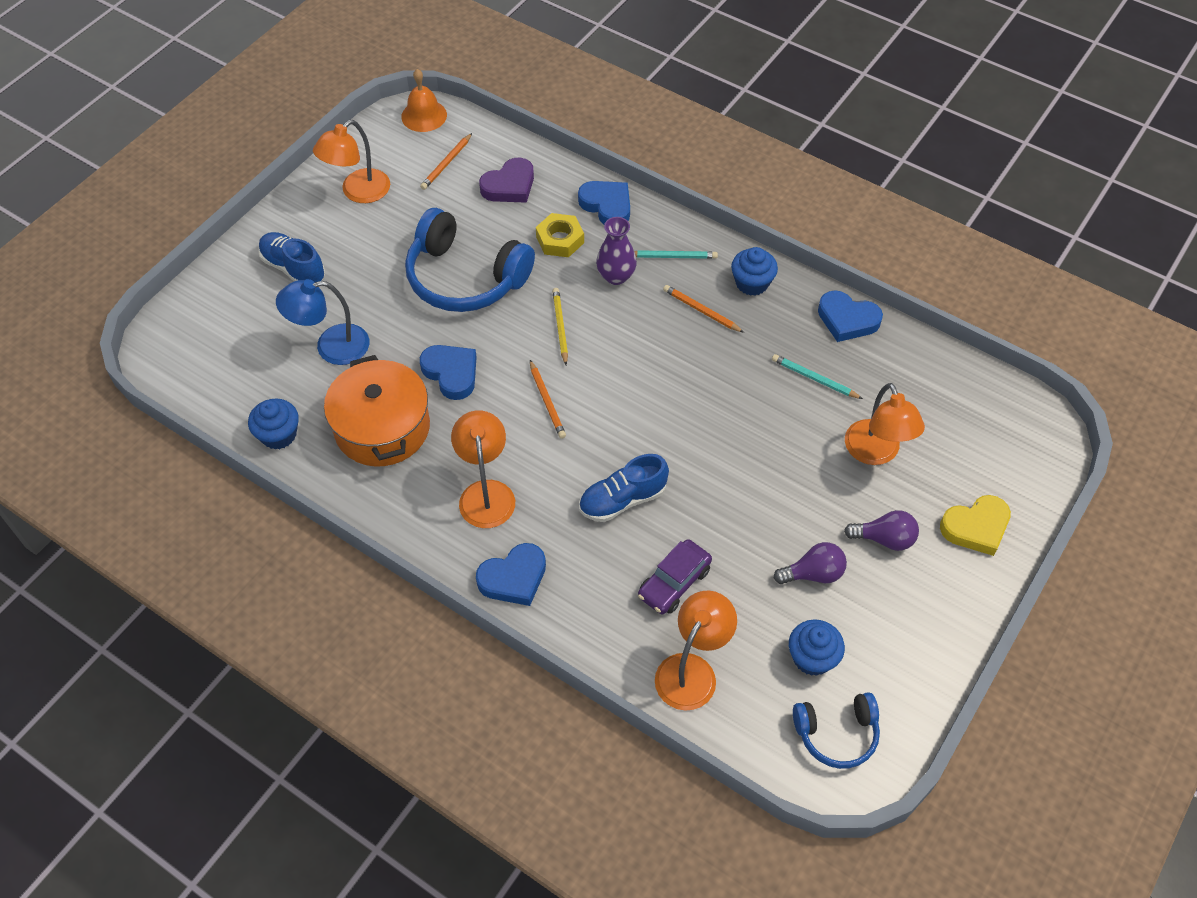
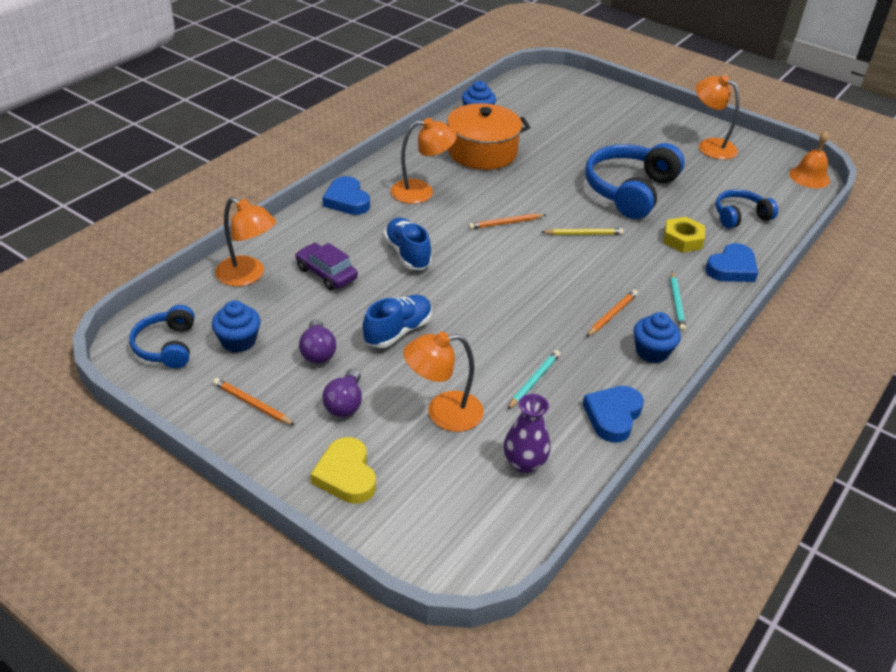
camera: 90 degrees right, 15 degrees down
(293, 268) = (626, 120): blue shoe -> blue shoe (398, 331)
(331, 346) = (554, 133): blue lamp -> none
(446, 163) = (756, 186): orange pencil -> orange pencil (252, 404)
(451, 373) = (532, 181): blue heart -> none
(509, 186) = (740, 216): purple heart -> blue headphones
(616, 276) = (645, 267): purple vase -> purple vase (524, 463)

